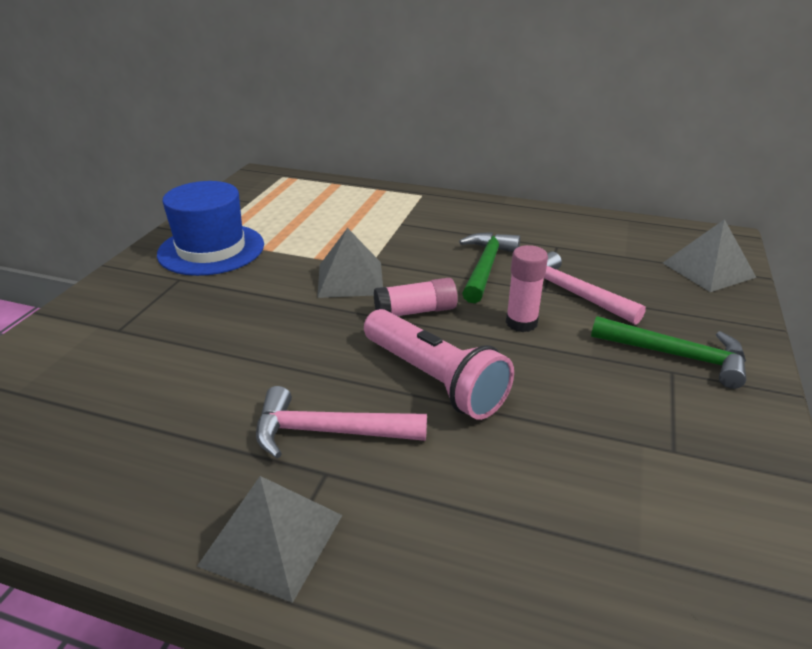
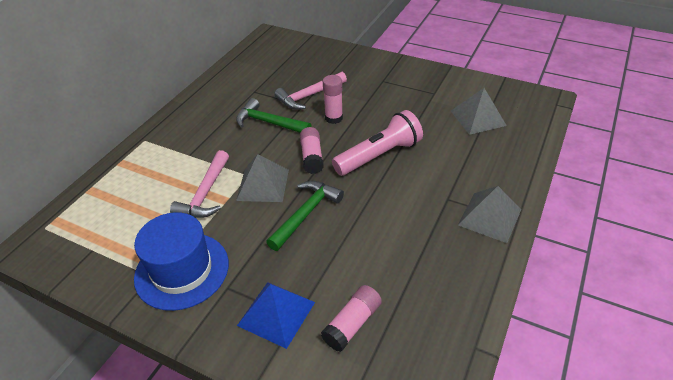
camera: 80 degrees left, 10 degrees up
(88, 375) = (352, 324): none -> pink glue stick
(128, 315) = (276, 313): none -> blue pyramid
(329, 432) = (418, 197): pink hammer -> pink hammer (205, 193)
(676, 356) = (371, 76): green hammer -> green hammer (306, 214)
(708, 270) = (300, 48): grey pyramid -> grey pyramid (478, 118)

